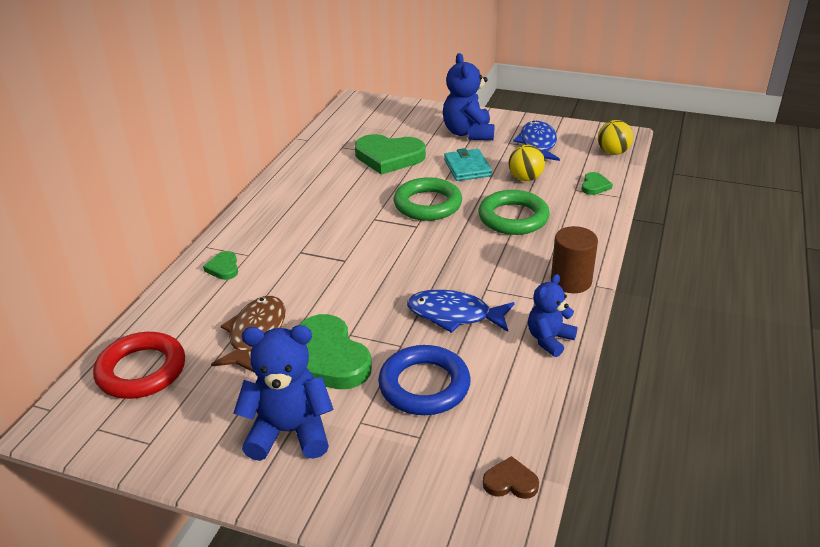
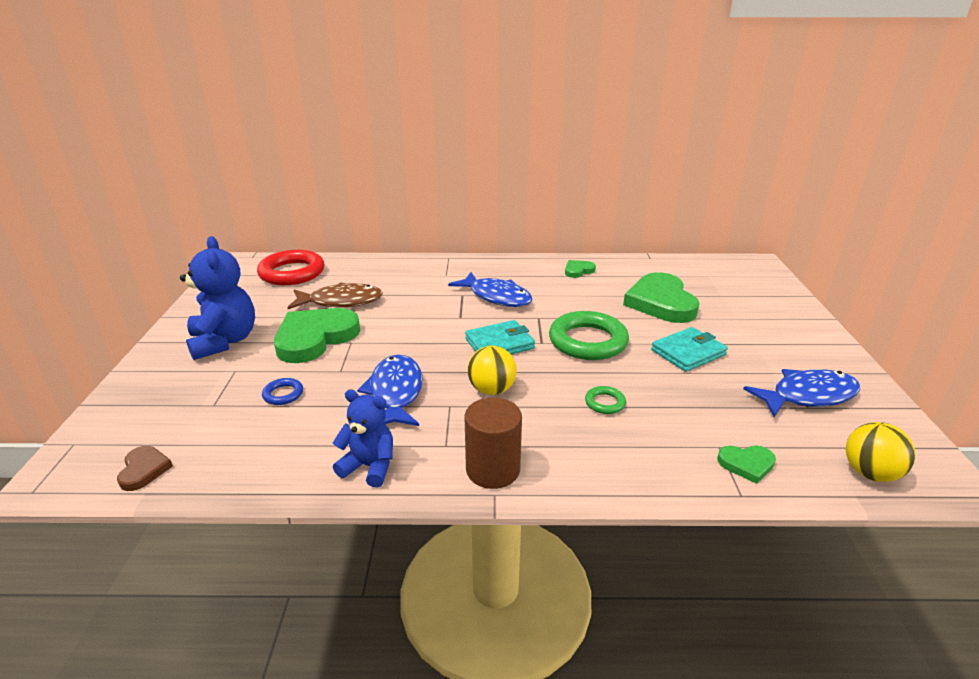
camera: 70 degrees right, 5 degrees down
(223, 268) = (423, 270): green heart -> green heart (578, 271)
(320, 233) = (496, 297): none -> blue fish
(406, 247) = (499, 344): none -> turquoise wallet
(424, 385) = (283, 394): blue ring -> blue ring, size x0.44
(468, 133) = (770, 339): blue teddy bear -> none
(513, 218) = (605, 403): green ring -> green ring, size x0.44
(525, 178) = (706, 398): yellow ball -> yellow ball (491, 390)

